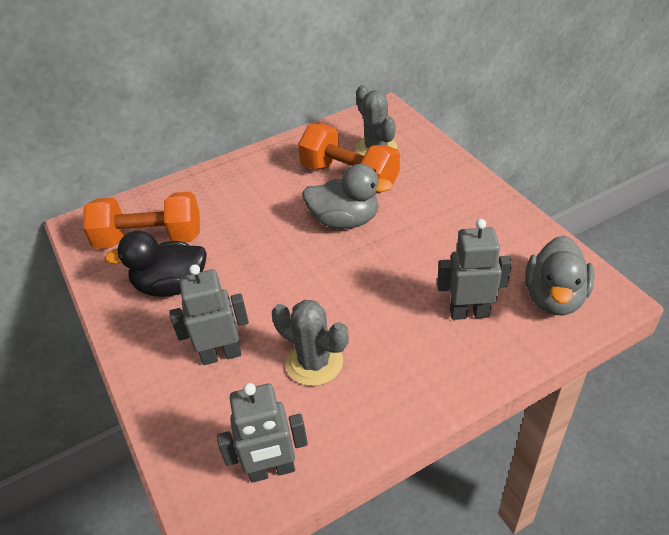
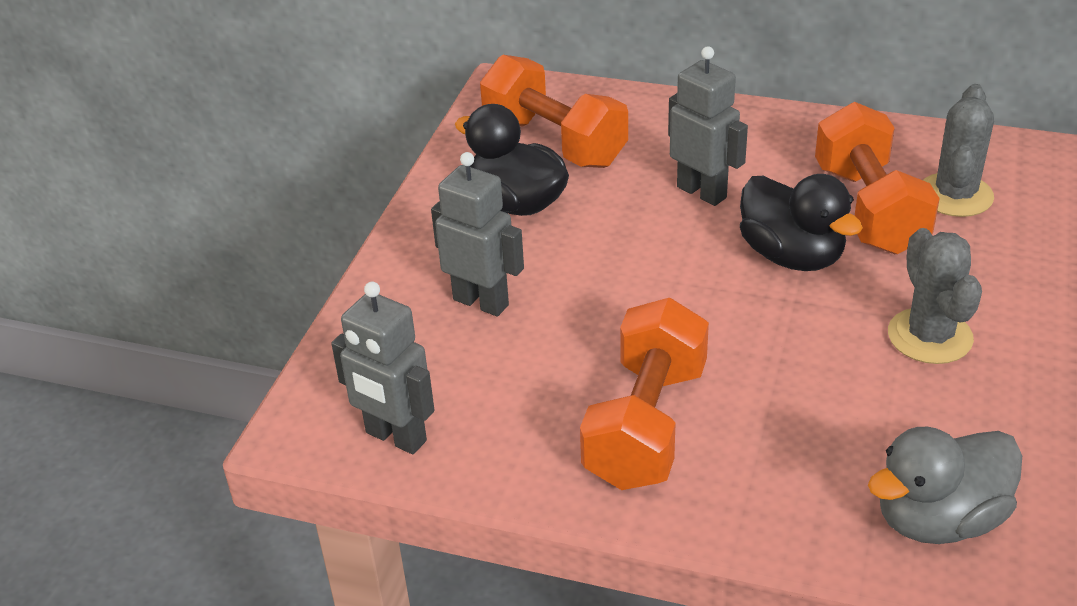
camera: 45 degrees right, 5 degrees down
(314, 362) = (559, 376): grey cactus -> grey cactus (930, 336)
(345, 221) = (792, 256): grey duck -> black duck
(388, 354) = (646, 425): none -> orange dumbbell
(469, 313) = (800, 454): grey robot -> grey robot (702, 192)

